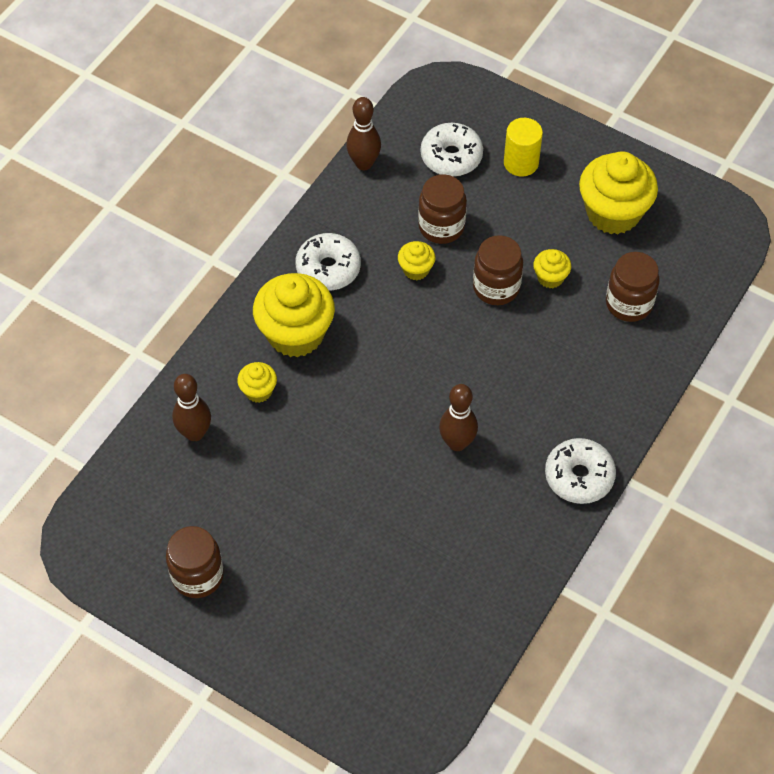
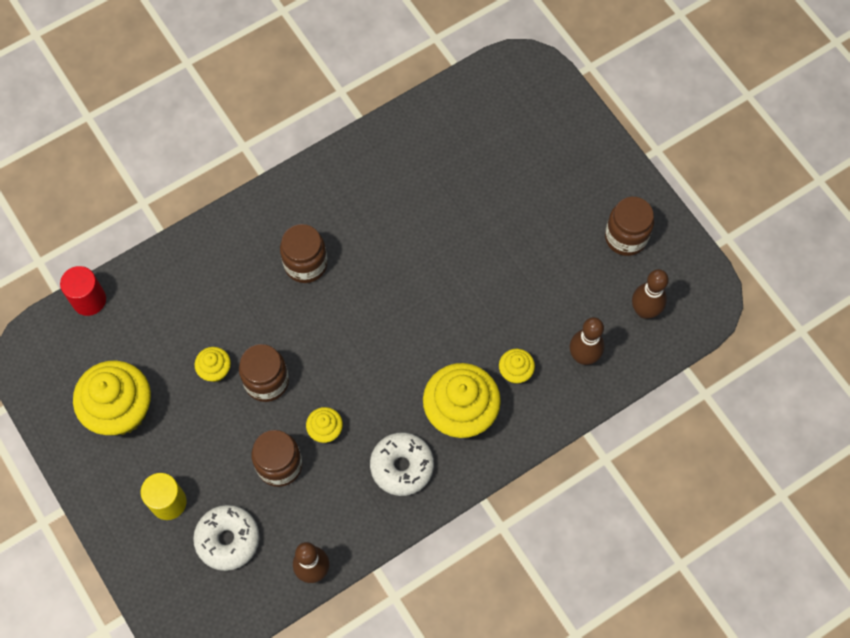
camera: 155 degrees left, 10 degrees up
(457, 443) = (376, 257): brown bowling pin -> brown bowling pin (644, 311)
(579, 476) = (298, 190): white donut -> none
(629, 303) = (166, 316): brown jar -> brown jar (305, 264)
(712, 288) = (89, 300): none -> red cylinder

